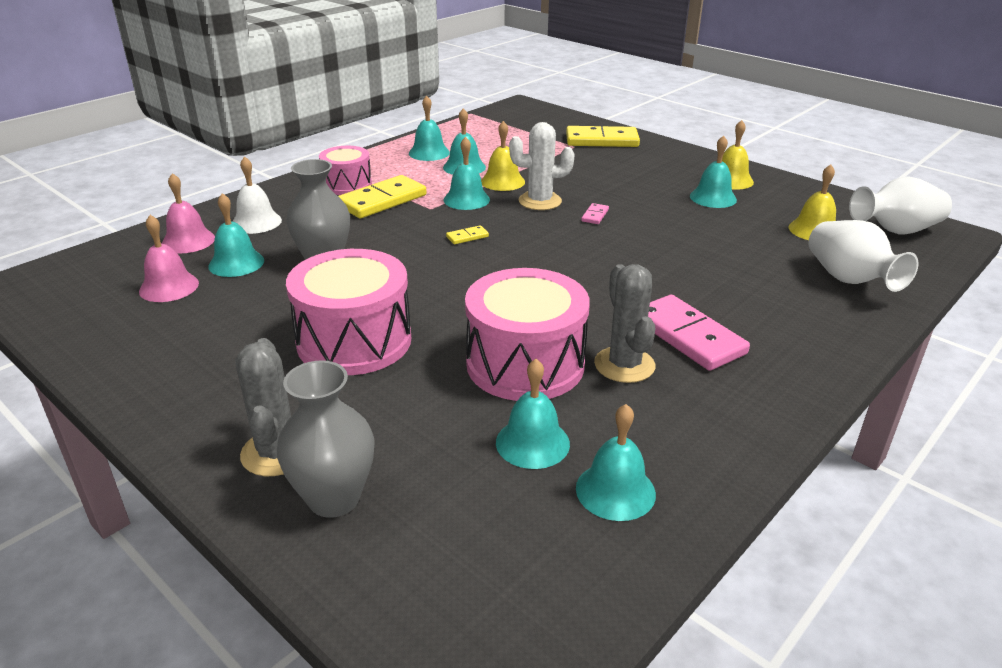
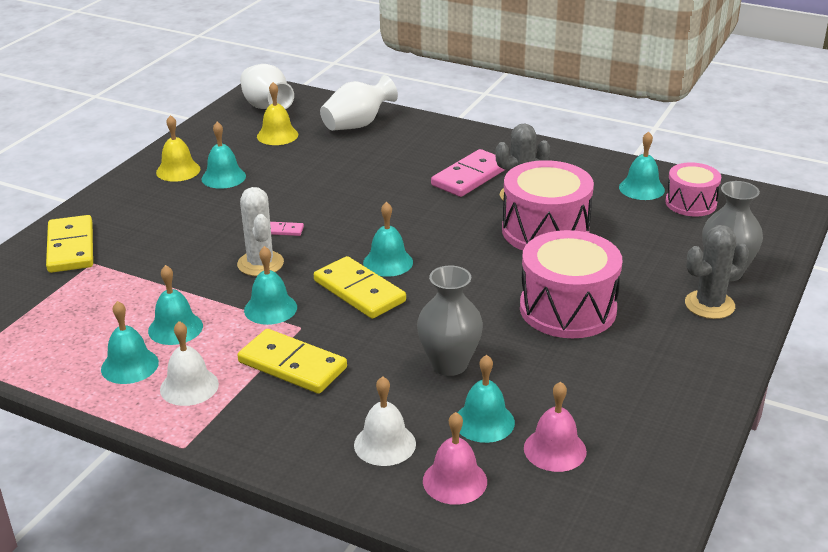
camera: 105 degrees left, 0 degrees up
(347, 185) = (253, 405): pink drum -> pink drum (691, 203)
(388, 168) = (189, 386): none -> white bell
(467, 237) = (359, 291): yellow domino -> yellow domino, size x2.32
(502, 181) = (213, 294): yellow bell -> none
(532, 443) = (623, 217): turquoise bell -> turquoise bell (388, 262)

